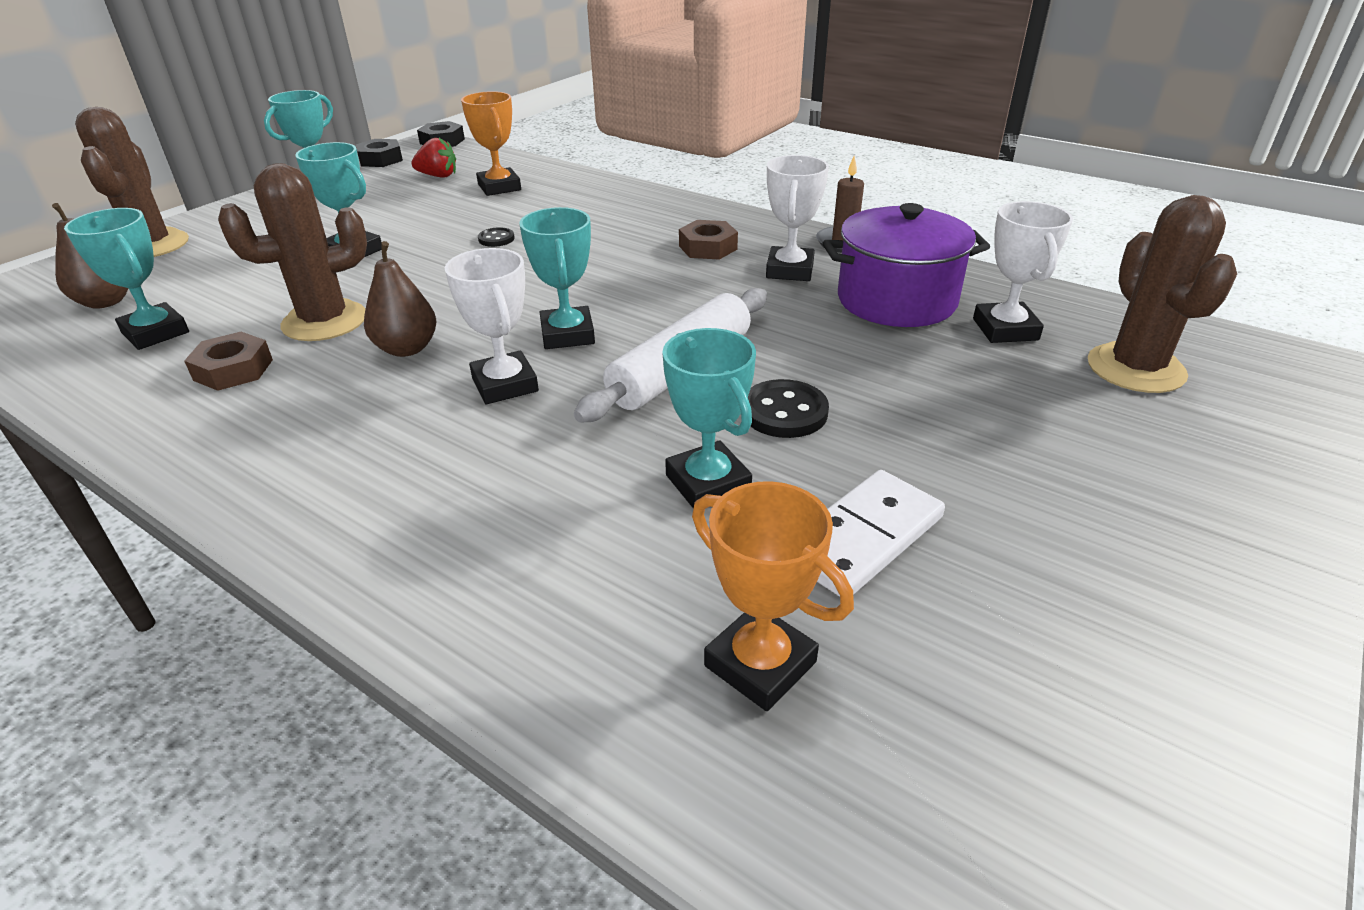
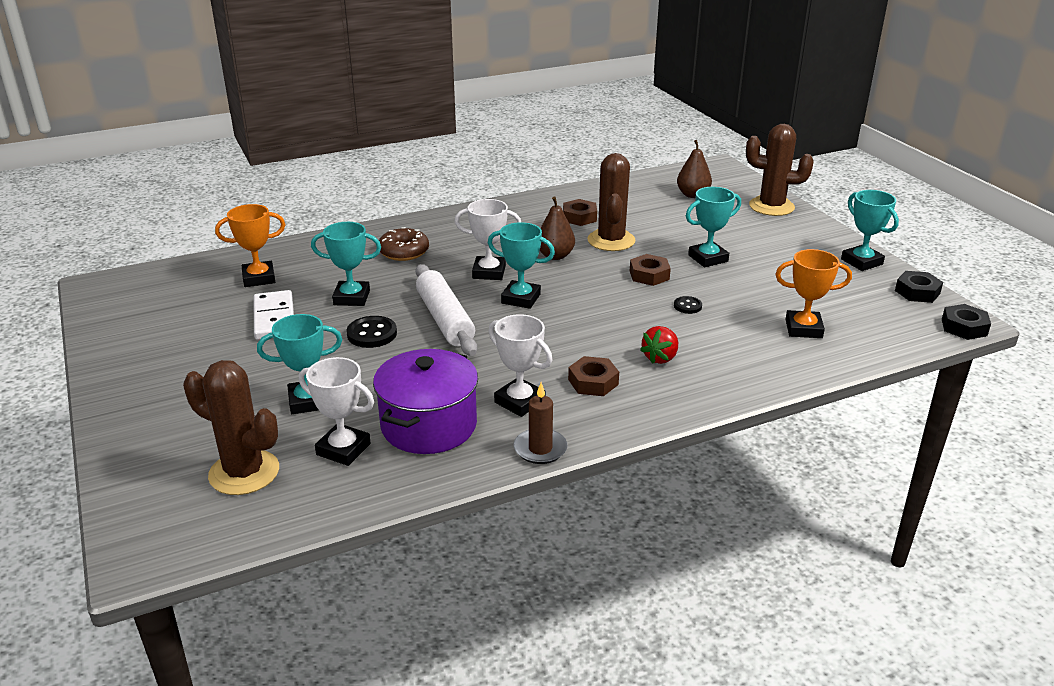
camera: 120 degrees right, 5 degrees down
(155, 333) = (641, 204): turquoise trophy -> turquoise trophy (308, 401)
(428, 273) = (649, 275): none -> brown nut
(438, 176) = (853, 309): red strawberry -> red strawberry (660, 358)
(484, 505) = (404, 252): none -> brown donut

